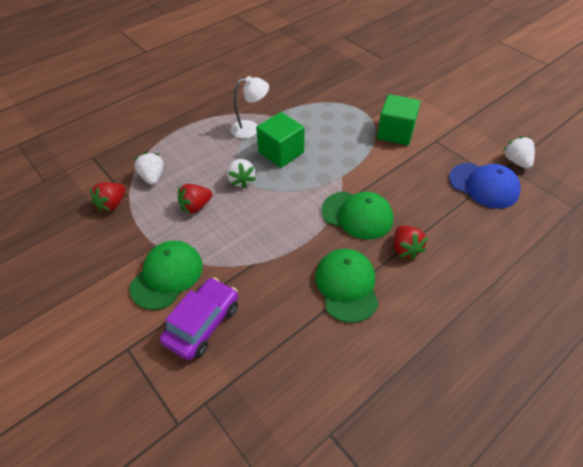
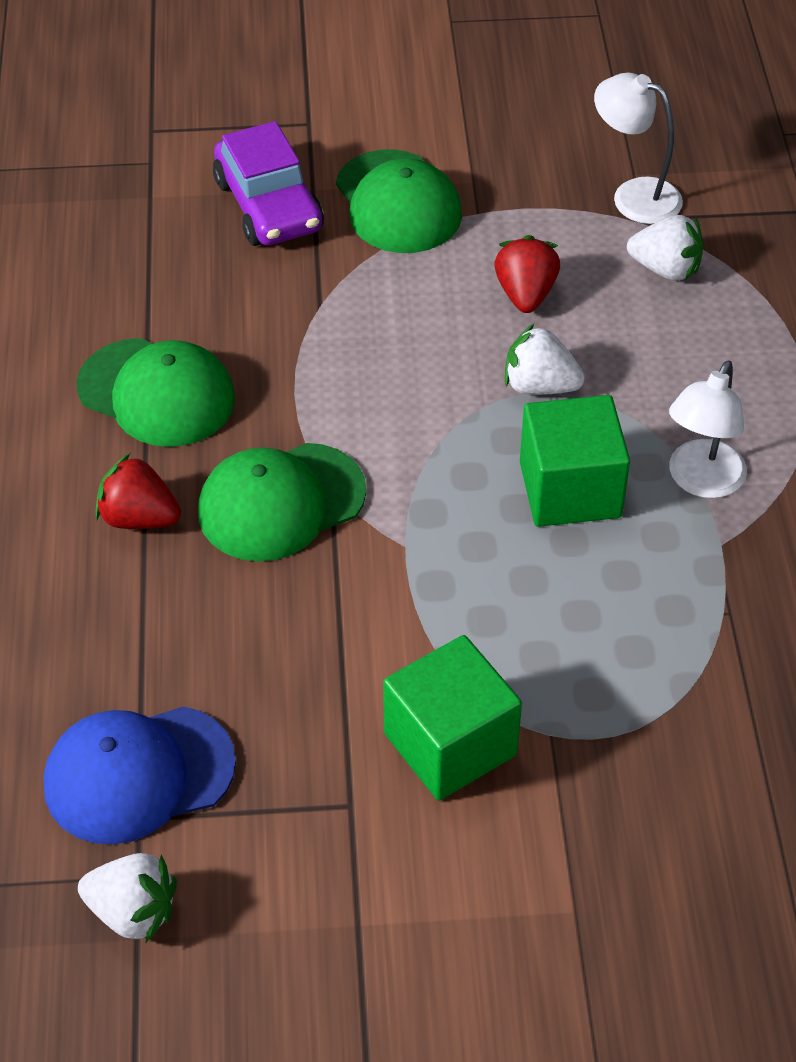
camera: 125 degrees right, 0 degrees up
(112, 204) = (634, 195): red strawberry -> white lamp

